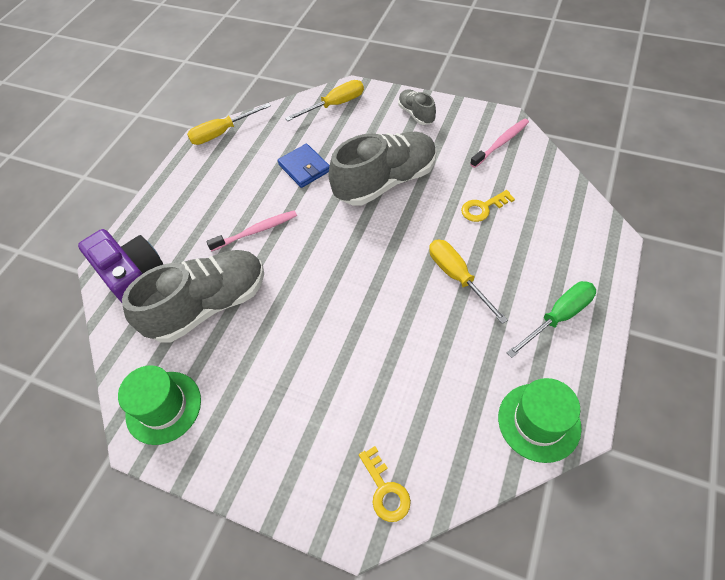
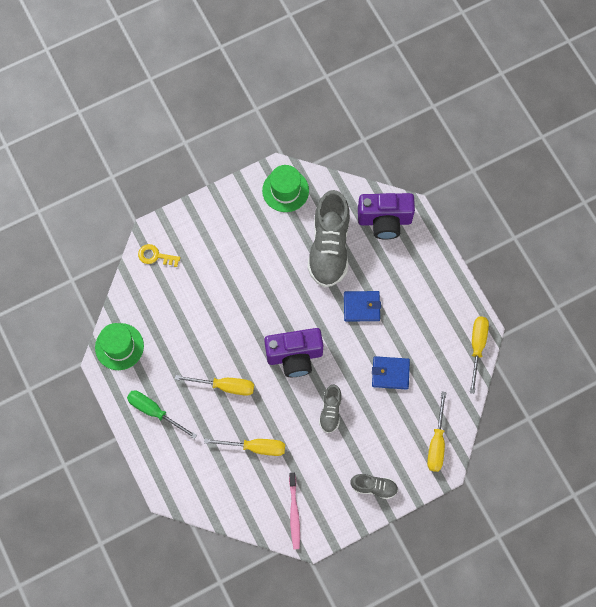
camera: 125 degrees right, 15 degrees up
(256, 231) = (361, 307): pink toothbrush -> blue wallet
(362, 245) = (294, 356): none -> purple camera
(386, 182) = (330, 411): grey shoe -> grey shoe, size x0.49
(483, 208) = (255, 447): yellow key -> yellow screwdriver
(558, 317) = (154, 411): green screwdriver -> green screwdriver turned 120 degrees clockwise

